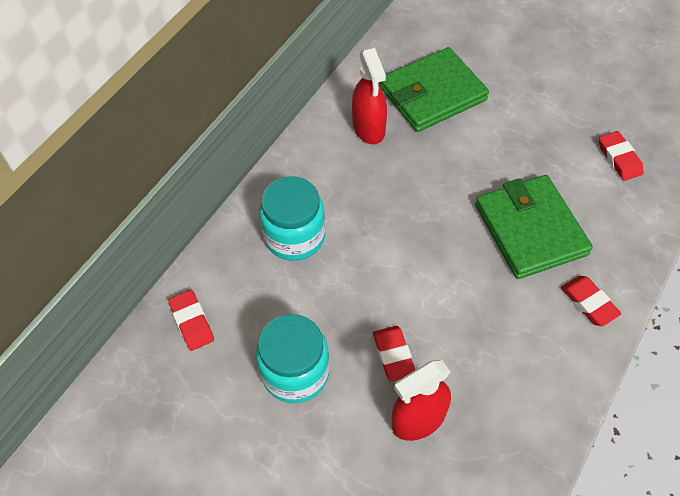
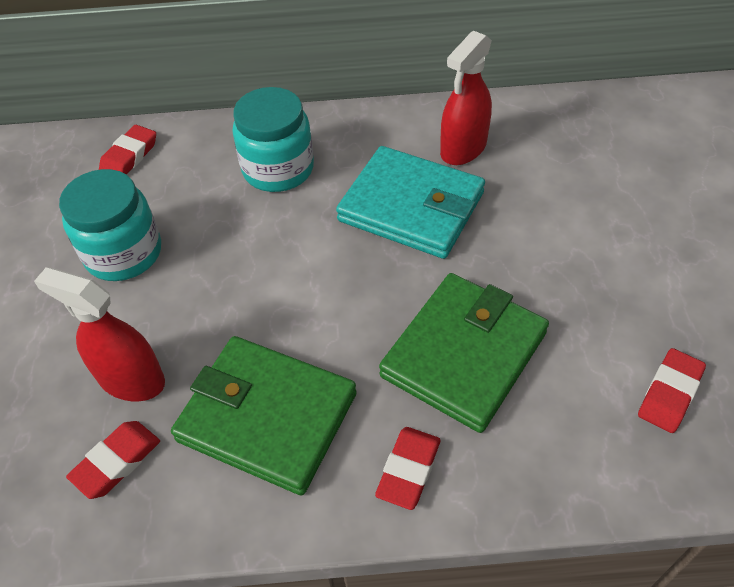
camera: 55 degrees right, 5 degrees down
(393, 355) = (196, 317): red eraser -> red eraser (117, 462)
(396, 185) = (411, 207): none -> turquoise wallet
(432, 94) = (565, 171): green wallet -> green wallet (267, 417)

